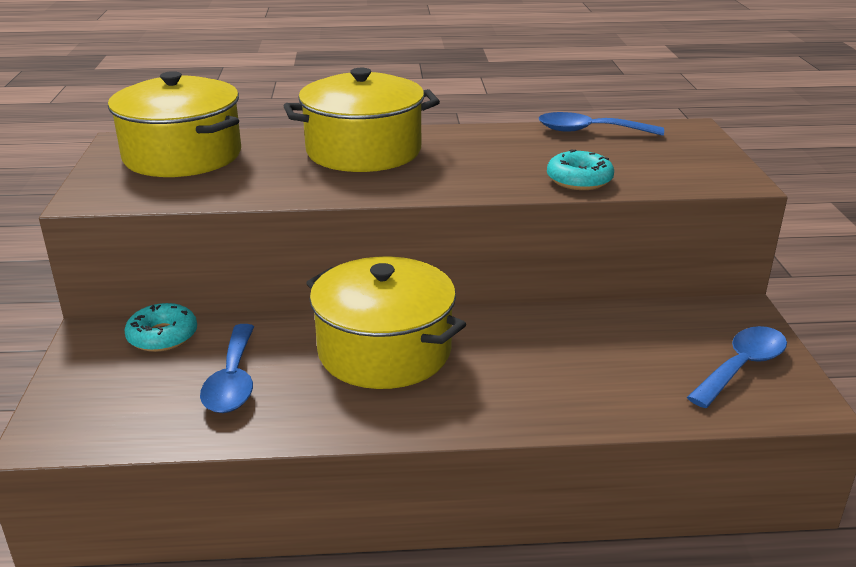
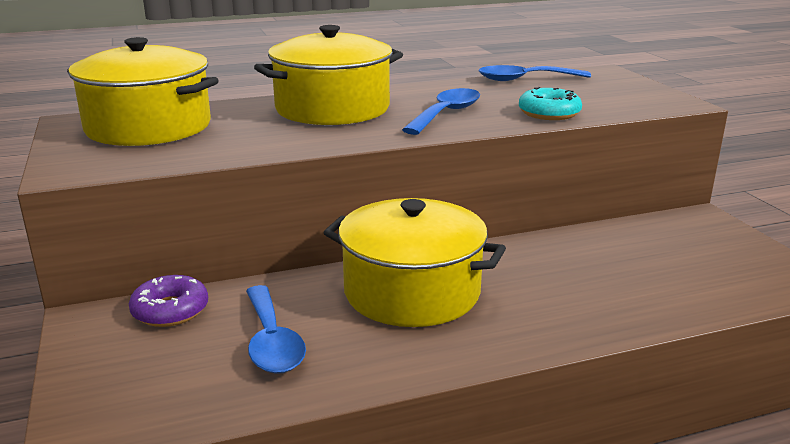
camera: 15 degrees left, 5 degrees down
(162, 336) = (170, 310): turquoise donut -> purple donut
(742, 366) = (736, 260): blue spoon -> blue spoon (446, 114)

